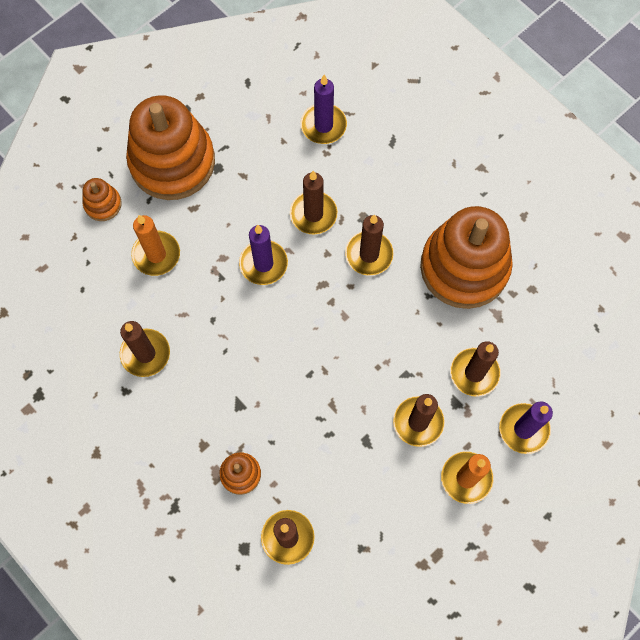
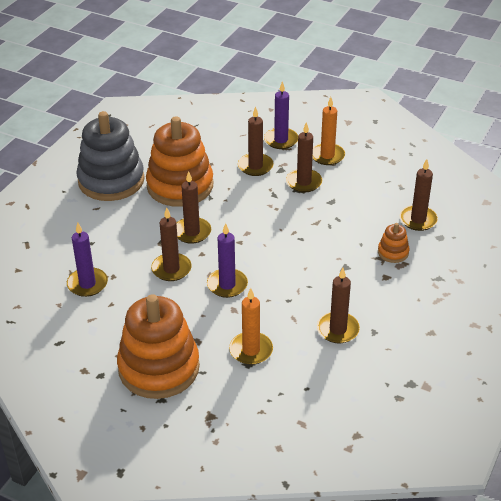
camera: 110 degrees left, 30 degrees down
(103, 204) = (221, 402): orange stacking toy -> none
(503, 191) = (111, 180): none -> grey stacking toy

